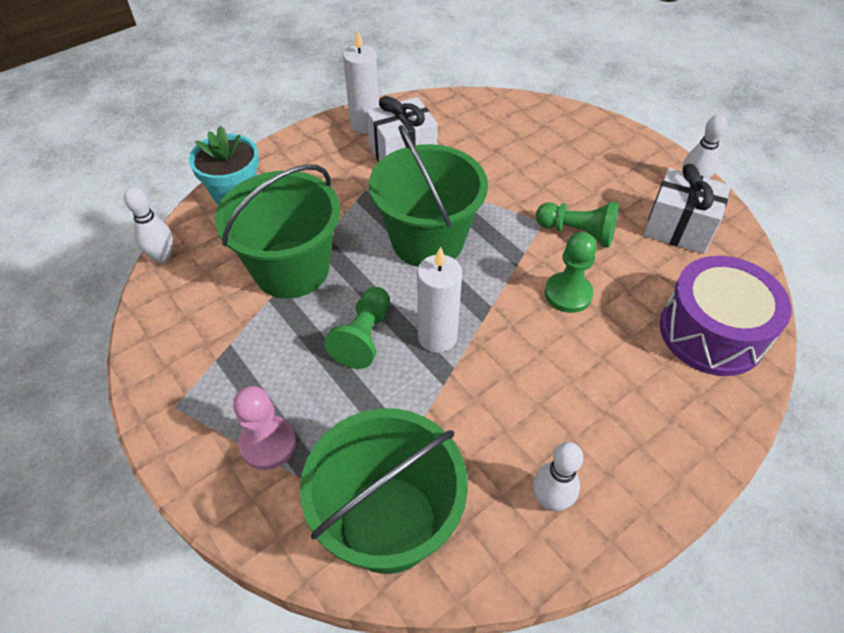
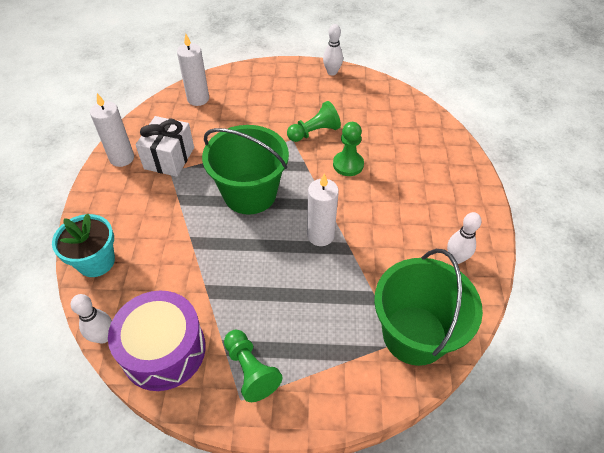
camera: 50 degrees left, 0 degrees up
(268, 443) = (315, 362): pink pawn -> none
(291, 269) = (197, 271): green bucket -> none
(364, 337) = (286, 268): green pawn -> green pawn (250, 370)
(502, 117) = (198, 99): none -> white candle
(678, 228) = (352, 97): white gift -> none
(711, 332) = (420, 134): purple drum -> purple drum (164, 350)

